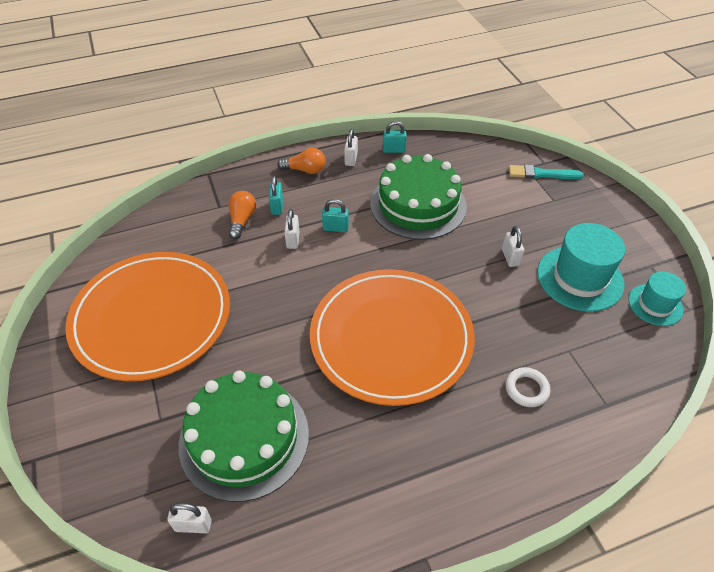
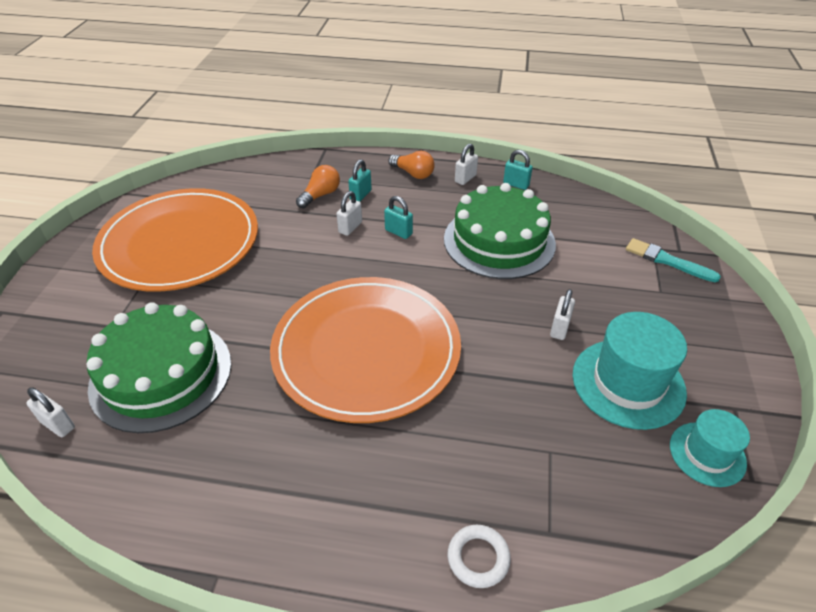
camera: 30 degrees right, 5 degrees down
(526, 389) = (467, 467): white ring -> white ring (478, 558)

